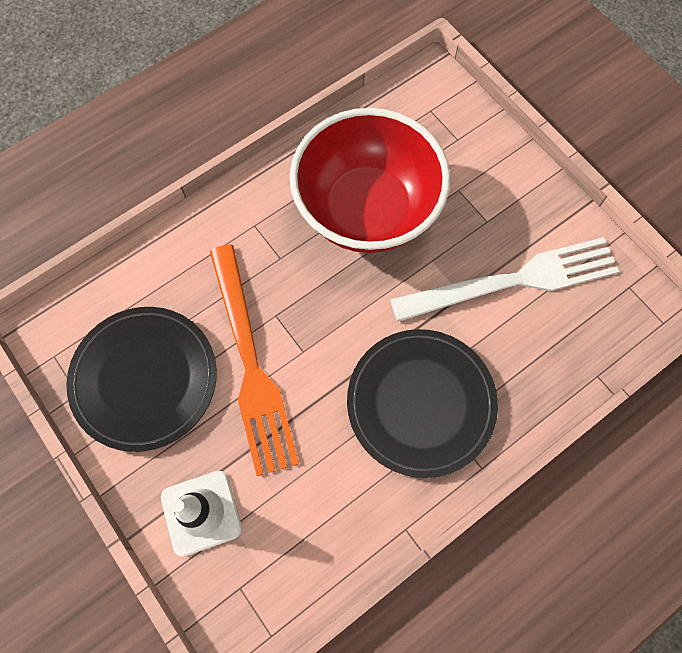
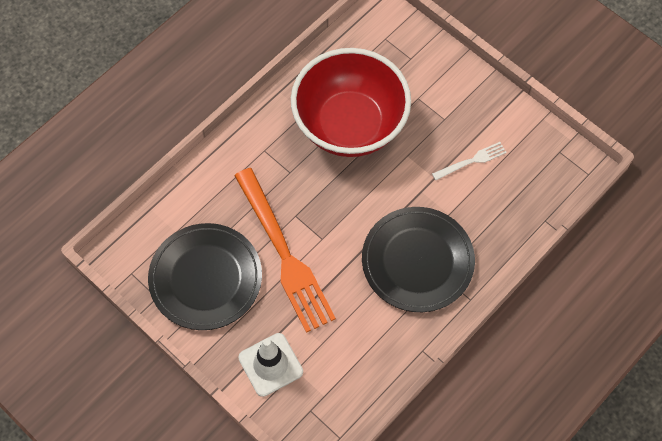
camera: 10 degrees left, 5 degrees down
(513, 281) = (472, 161): white fork -> white fork, size x0.44

